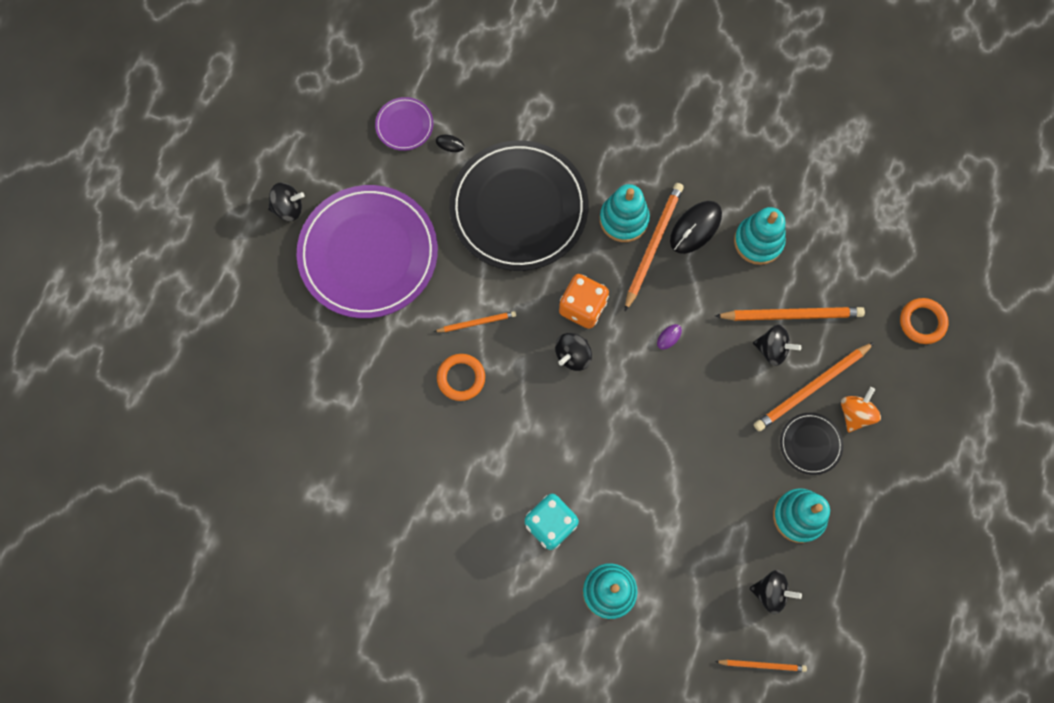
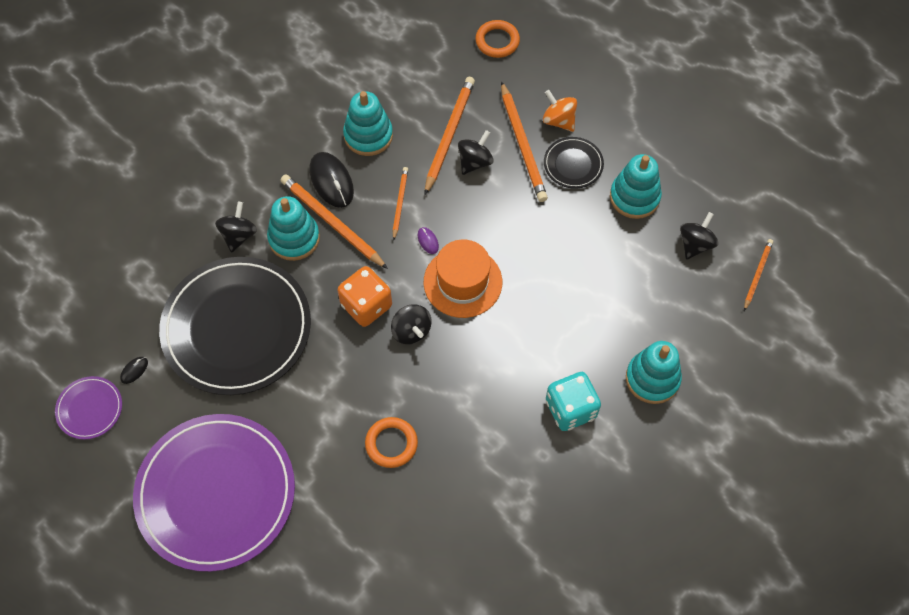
camera: 70 degrees left, 10 degrees down
(288, 208) = (123, 563): black spinning top -> black spinning top (239, 235)
(477, 322) = (339, 409): orange pencil -> orange pencil (400, 203)
(639, 383) = (463, 282): none -> orange hat

